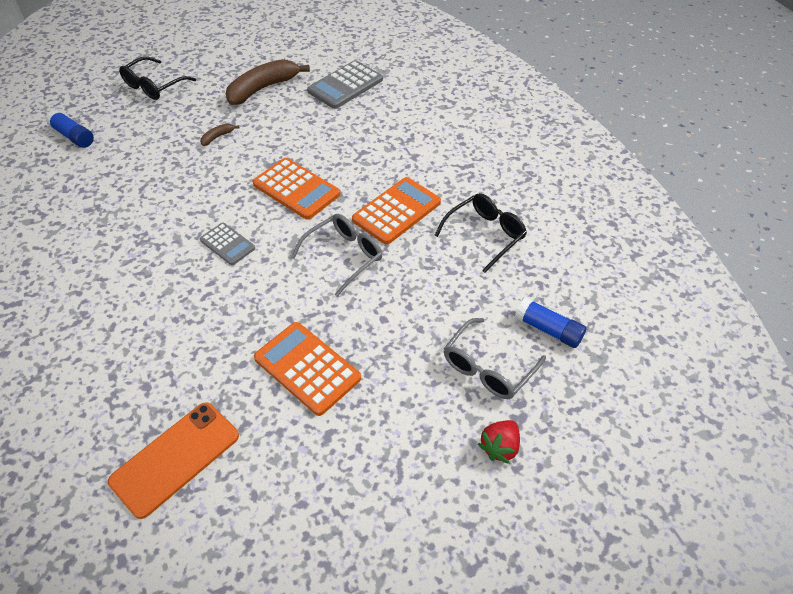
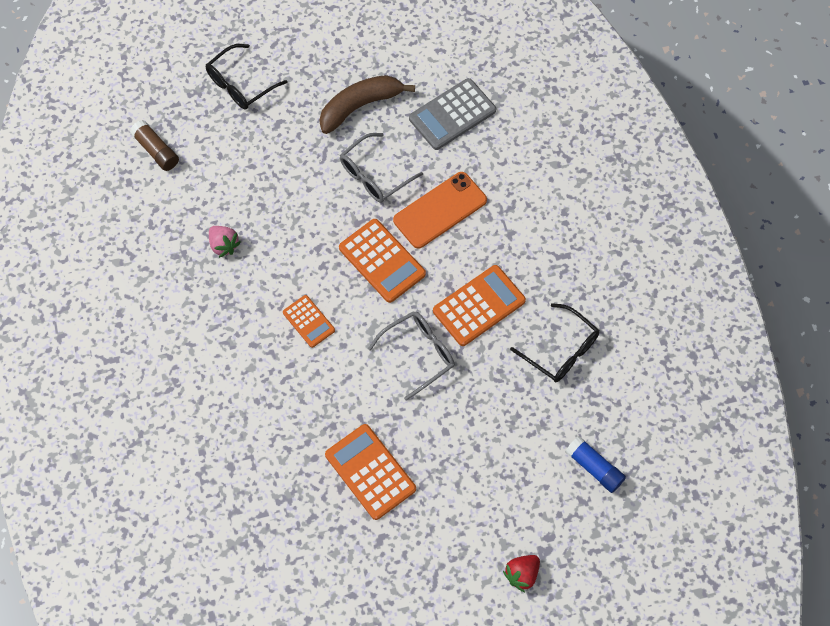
camera: 10 degrees right, 15 degrees up
(73, 136) = (156, 150): blue glue stick -> brown glue stick
(138, 196) = (224, 245): none -> pink strawberry
(175, 458) = (254, 539): orange phone -> orange phone (440, 210)
(217, 137) = (306, 174): brown banana -> none
(227, 244) = (309, 321): grey calculator -> orange calculator
(485, 235) = (560, 350): black glasses -> black glasses turned 75 degrees clockwise
(488, 367) = (530, 498): grey glasses -> grey glasses (375, 175)

